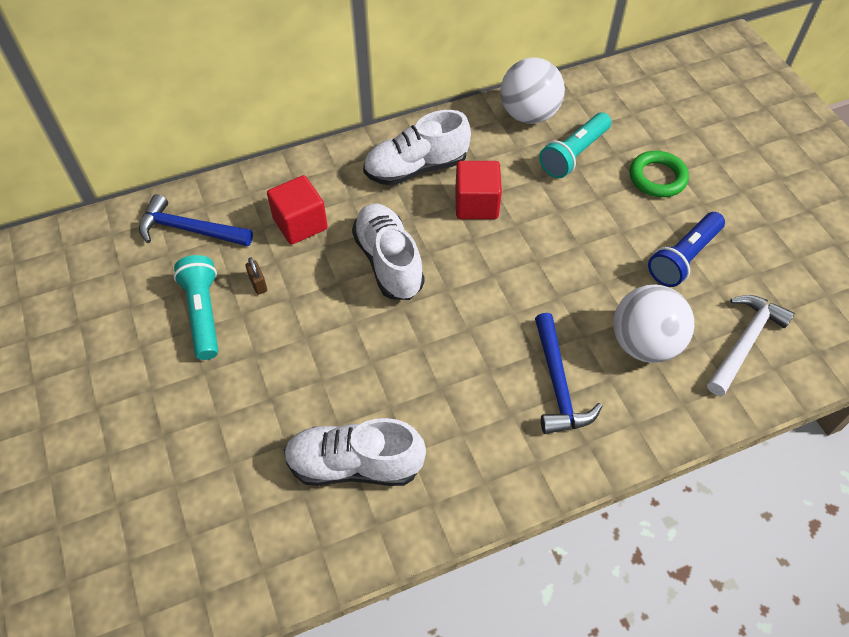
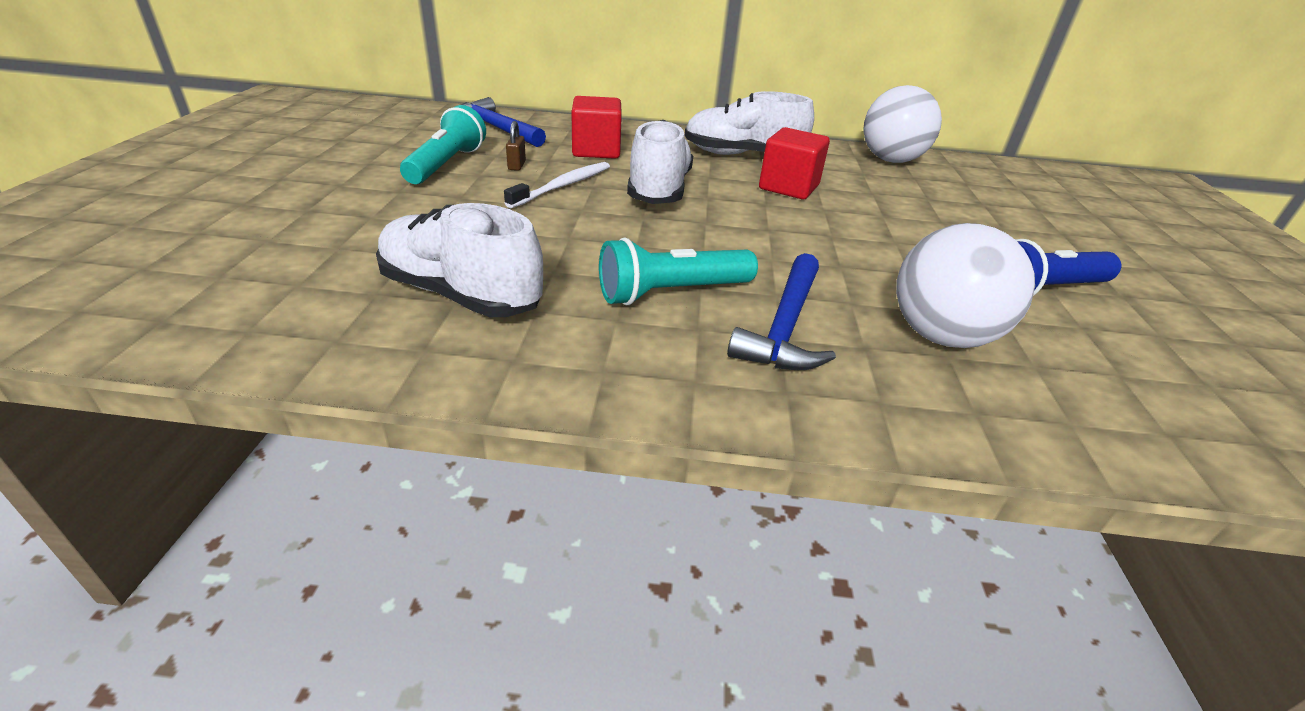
camera: 25 degrees right, 20 degrees down
(316, 295) = (563, 186): none -> white toothbrush
(573, 154) = (928, 191): turquoise flashlight -> turquoise flashlight (671, 292)
(657, 178) = (1031, 229): green ring -> none
(745, 342) = (1119, 389): white hammer -> none

